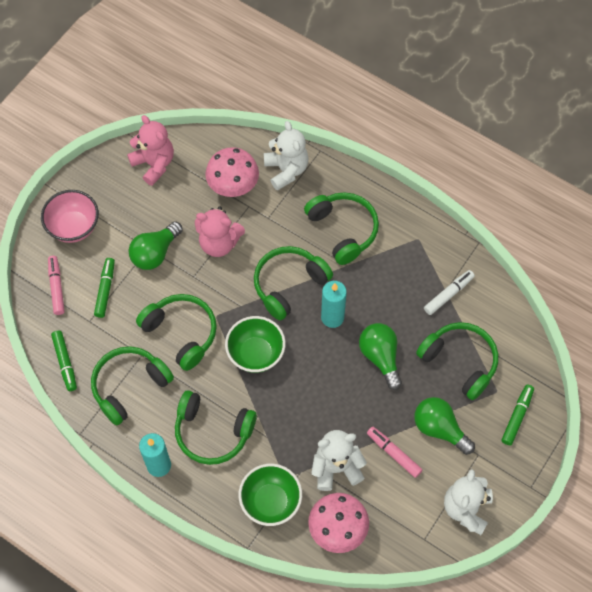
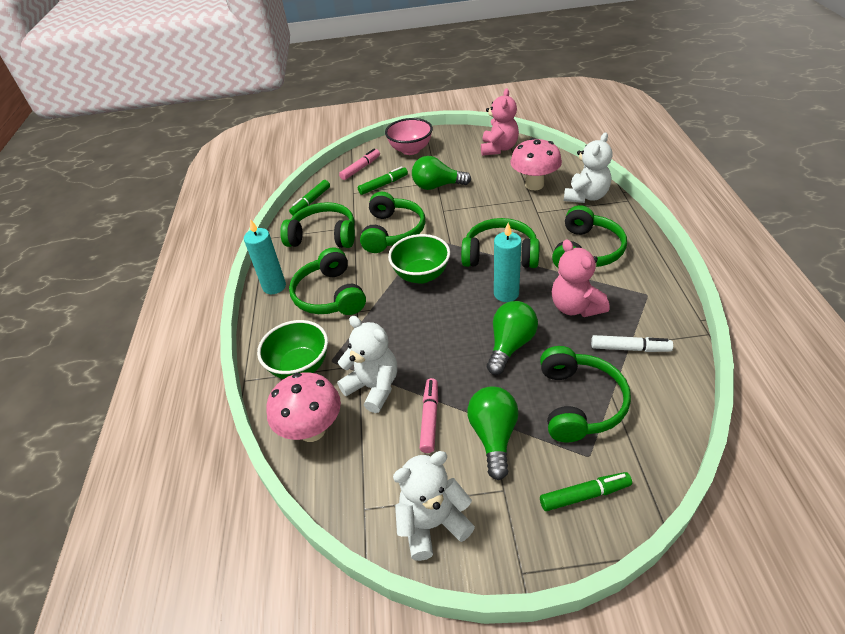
camera: 55 degrees right, 20 degrees down
(219, 243) = (484, 205): pink teddy bear -> pink teddy bear (575, 307)

